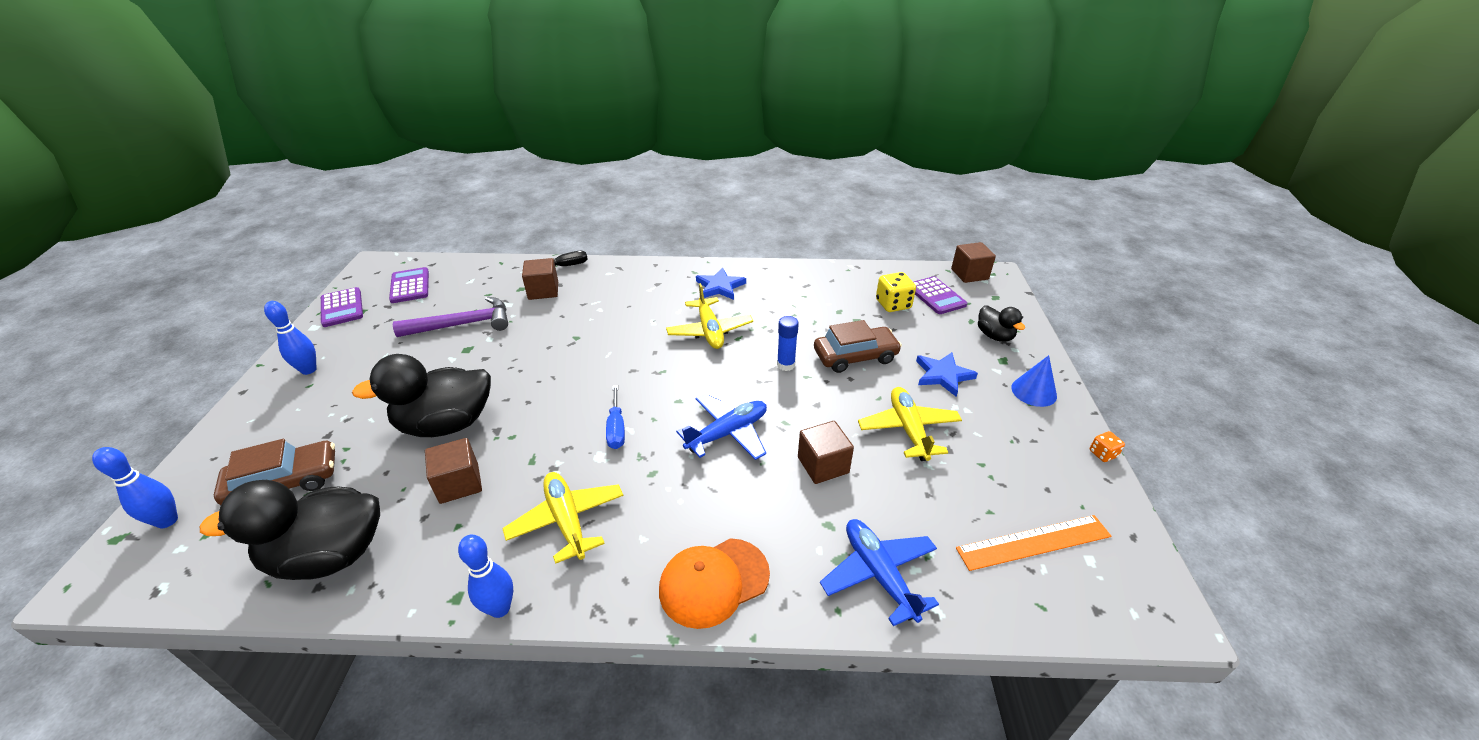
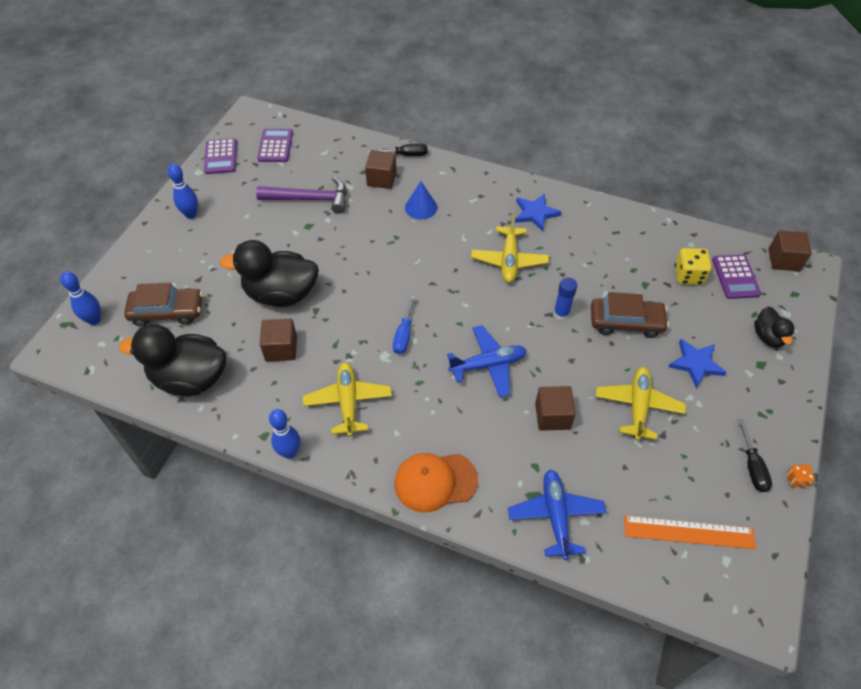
camera: 20 degrees right, 15 degrees up
(1034, 391) = (771, 404): blue cone -> blue cone (421, 207)
(1054, 454) = (752, 466): none -> black screwdriver

